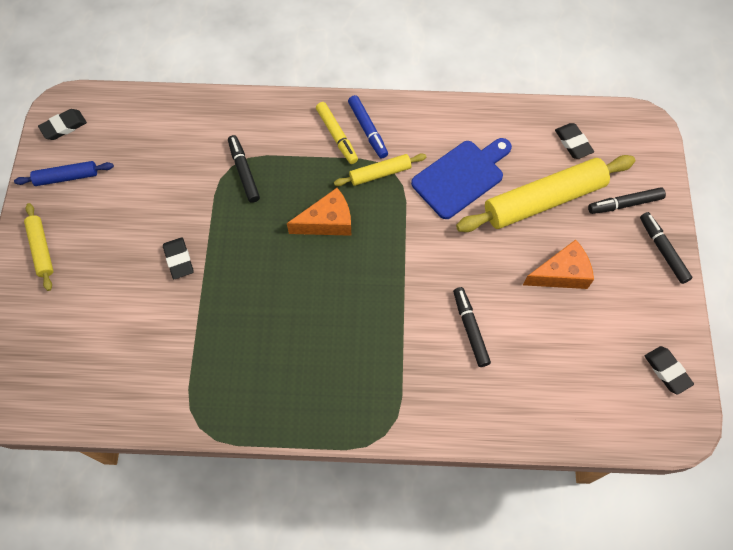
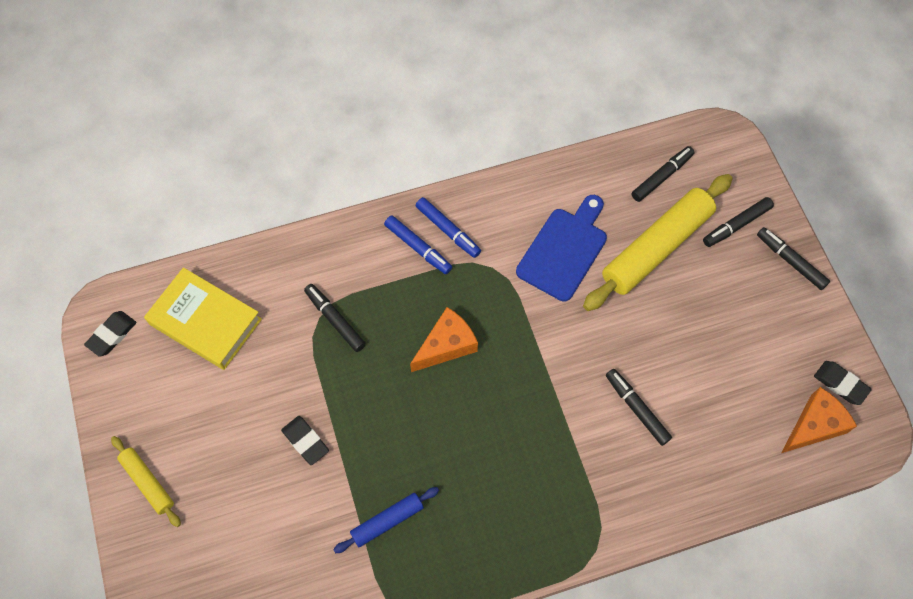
camera: 20 degrees left, 0 degrees up
(66, 177) = (140, 391): blue rolling pin -> blue rolling pin (387, 521)
(140, 140) = (205, 322): none -> yellow book
(337, 136) = (418, 247): yellow marker -> blue marker
(380, 173) = (480, 274): yellow rolling pin -> none
(561, 274) = (703, 319): orange cheese -> orange cheese (814, 426)
(573, 143) = (661, 177): black eraser -> black marker

